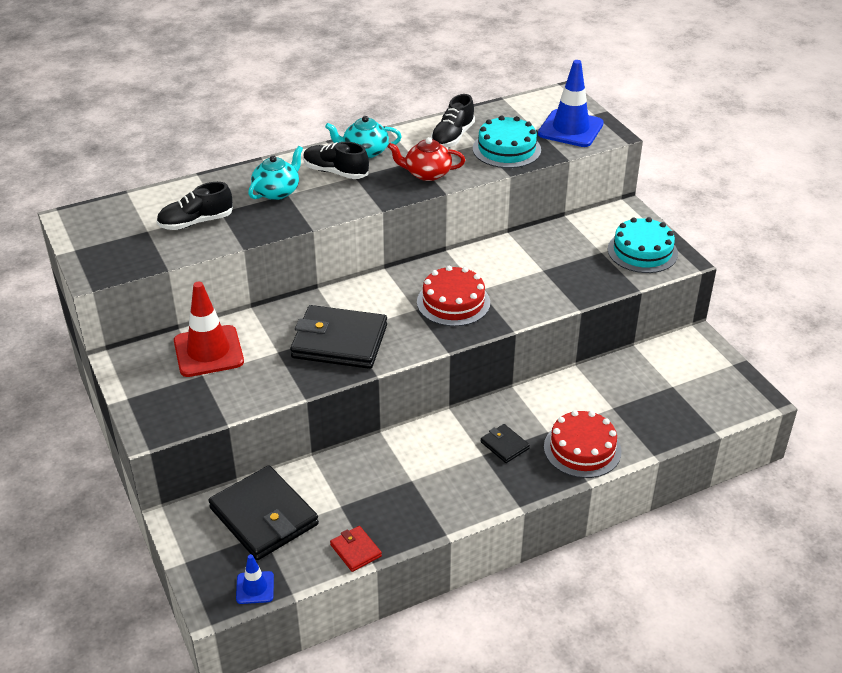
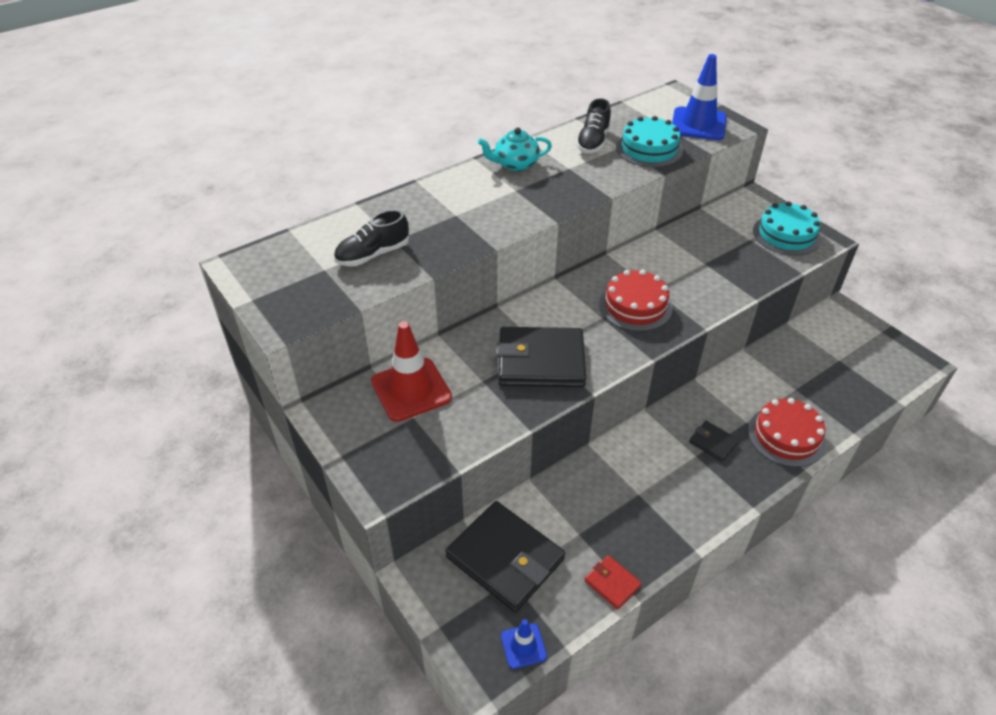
camera: 10 degrees left, 5 degrees up
(277, 191) = (445, 213): turquoise teapot -> none
(335, 172) = (495, 187): black shoe -> none
(427, 174) = (584, 180): red teapot -> none

